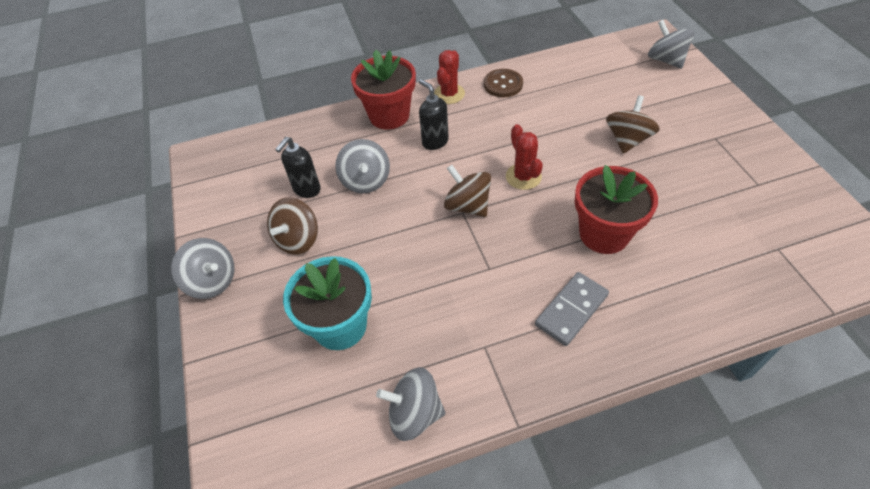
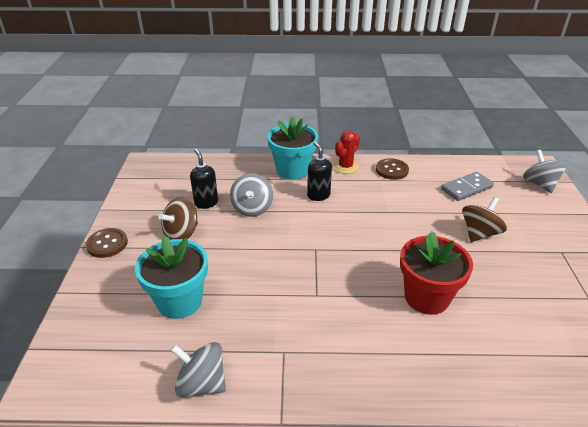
camera: 15 degrees right, 15 degrees down
(212, 281) = (107, 244): grey spinning top -> brown button
(306, 189) = (206, 203): black soap dispenser -> black soap dispenser turned 105 degrees clockwise
(389, 115) = (292, 170): red flower pot -> turquoise flower pot
(467, 205) = (321, 245): brown spinning top -> none
(523, 177) = (377, 237): red cactus -> none
(571, 310) = (370, 347): grey domino -> grey domino (466, 188)

